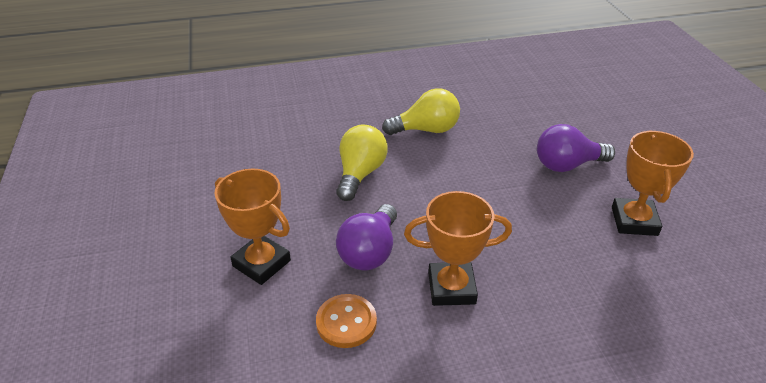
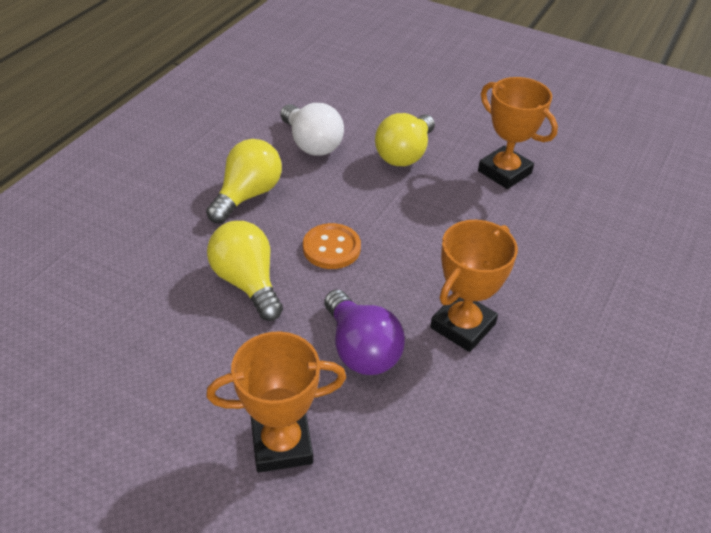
camera: 50 degrees left, 5 degrees up
(346, 322) = (429, 426): orange button -> orange button (331, 248)
(508, 124) = (311, 144): none -> white light bulb
(567, 165) = (404, 154): purple light bulb -> yellow light bulb

